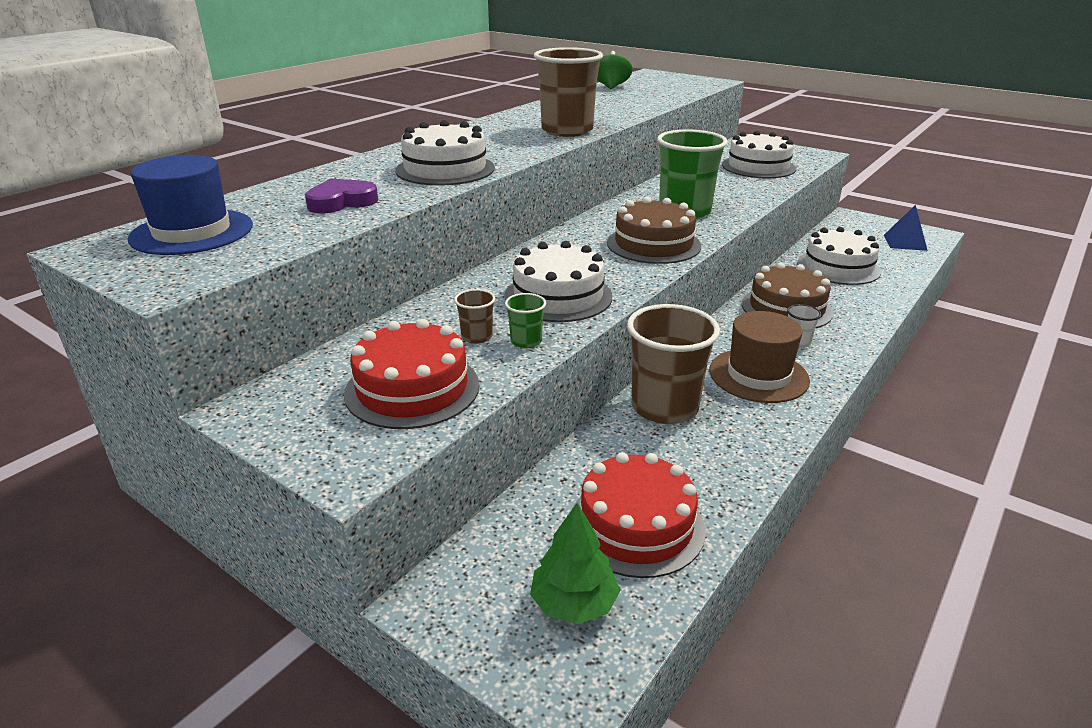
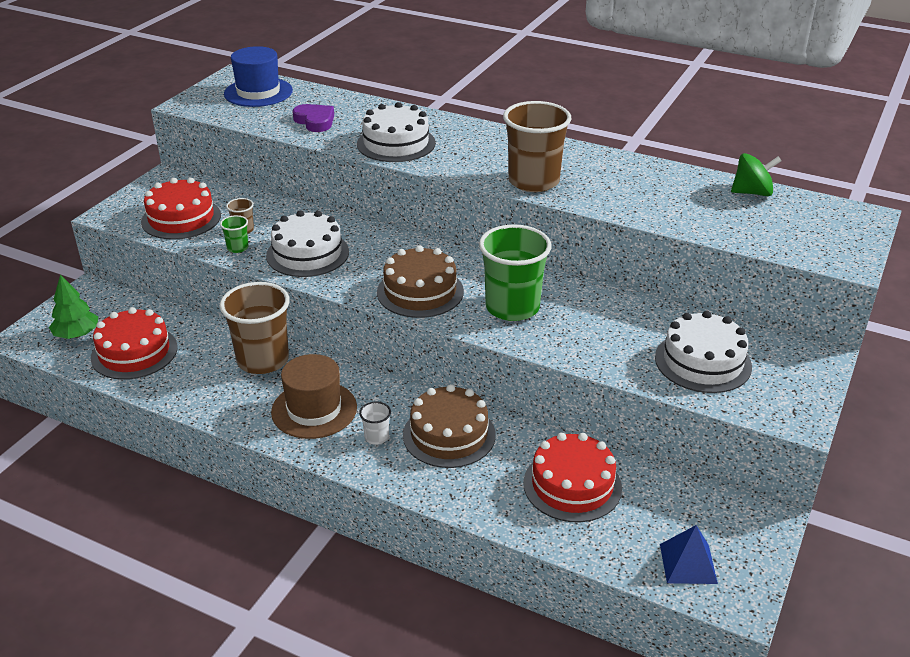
camera: 80 degrees right, 5 degrees up
(838, 267) = (572, 485): white cake -> red cake

